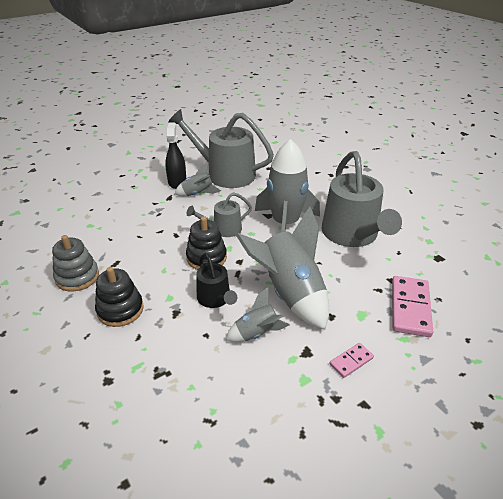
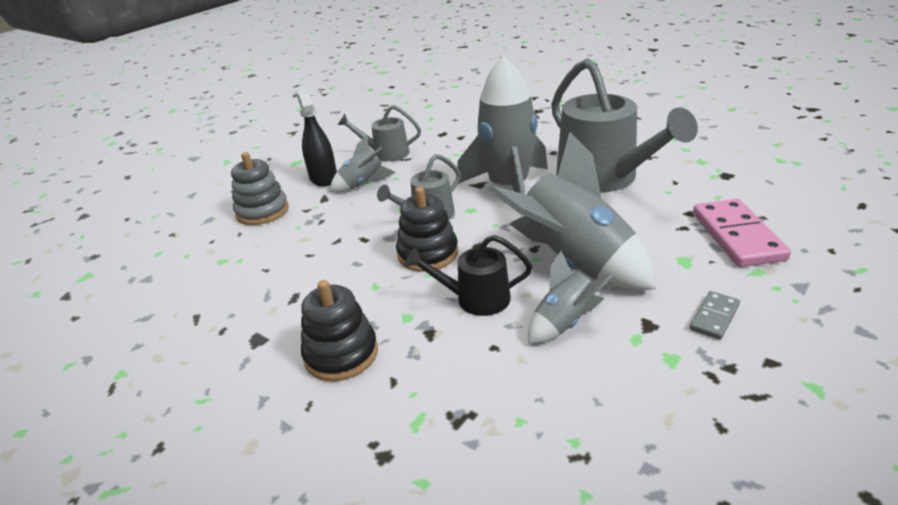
camera: 15 degrees left, 5 degrees down
(77, 277) = (243, 331): grey stacking toy -> grey stacking toy (262, 211)
(215, 299) = (476, 299): black watering can -> black watering can turned 135 degrees clockwise
(225, 174) = (386, 153): grey watering can -> grey watering can, size x0.51
(351, 361) = (714, 317): pink domino -> grey domino

